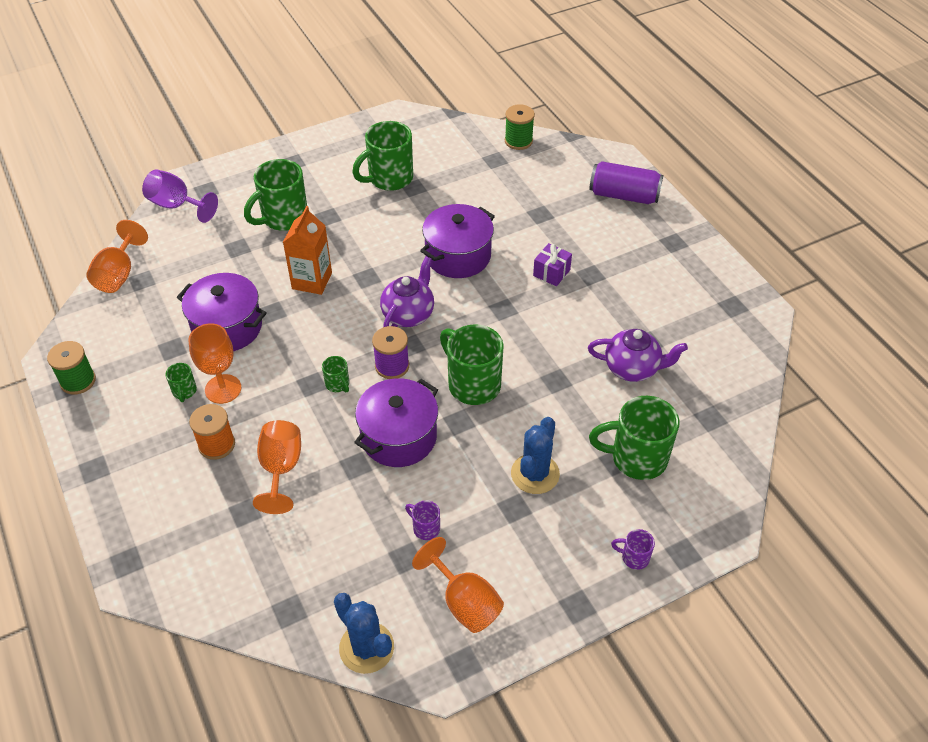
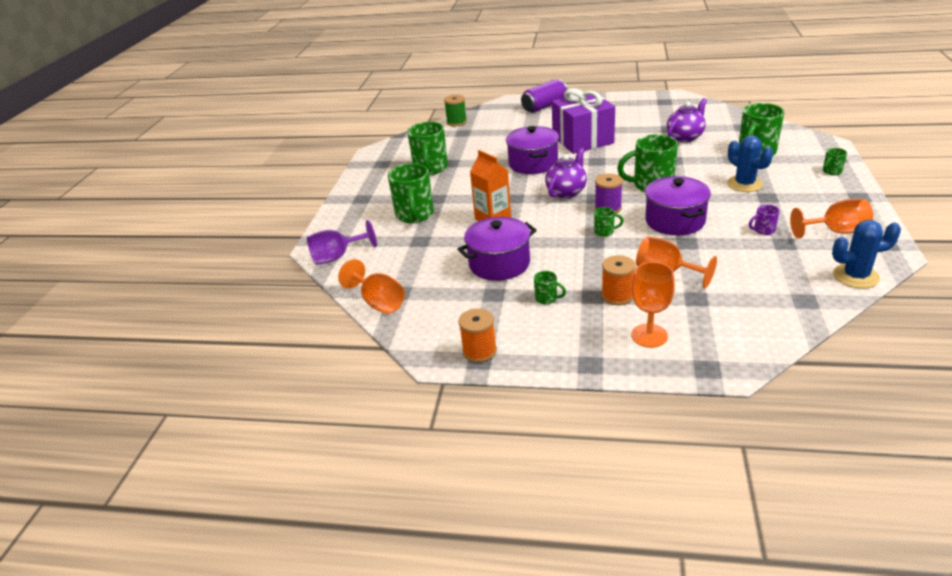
camera: 50 degrees left, 15 degrees down
(78, 381) = (479, 351): green spool -> orange spool
(223, 389) = (562, 280): orange goblet -> orange goblet (649, 335)
(408, 314) = (566, 192): purple teapot -> purple teapot turned 60 degrees clockwise
(551, 273) = (582, 140): purple gift -> purple gift, size x2.37
(634, 557) = (831, 171): purple mug -> green mug

